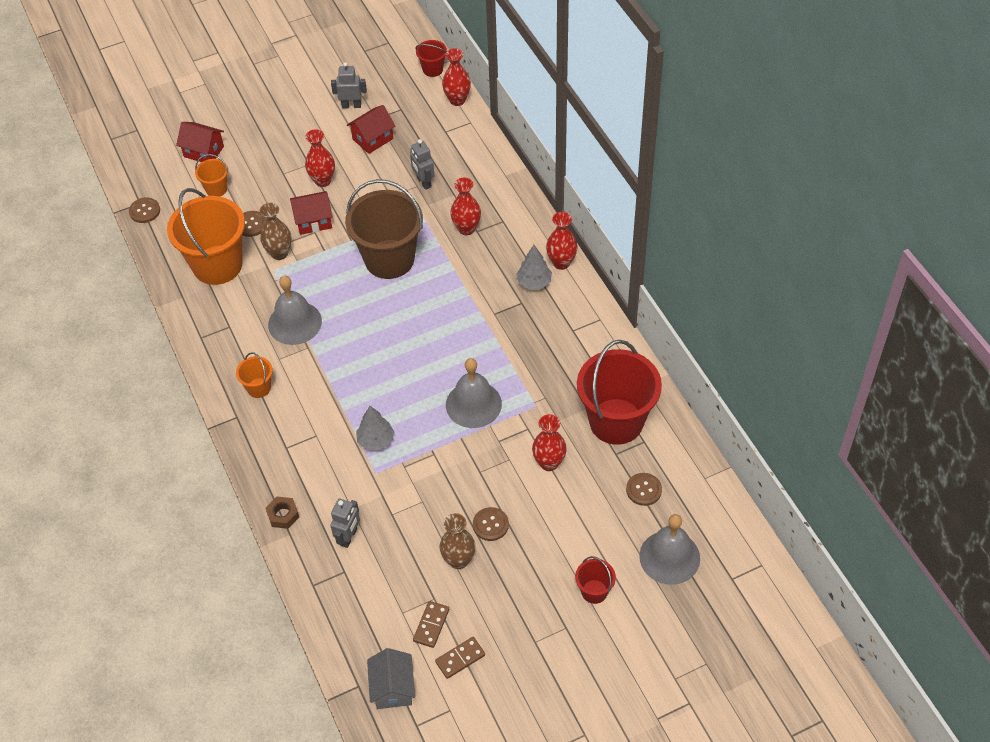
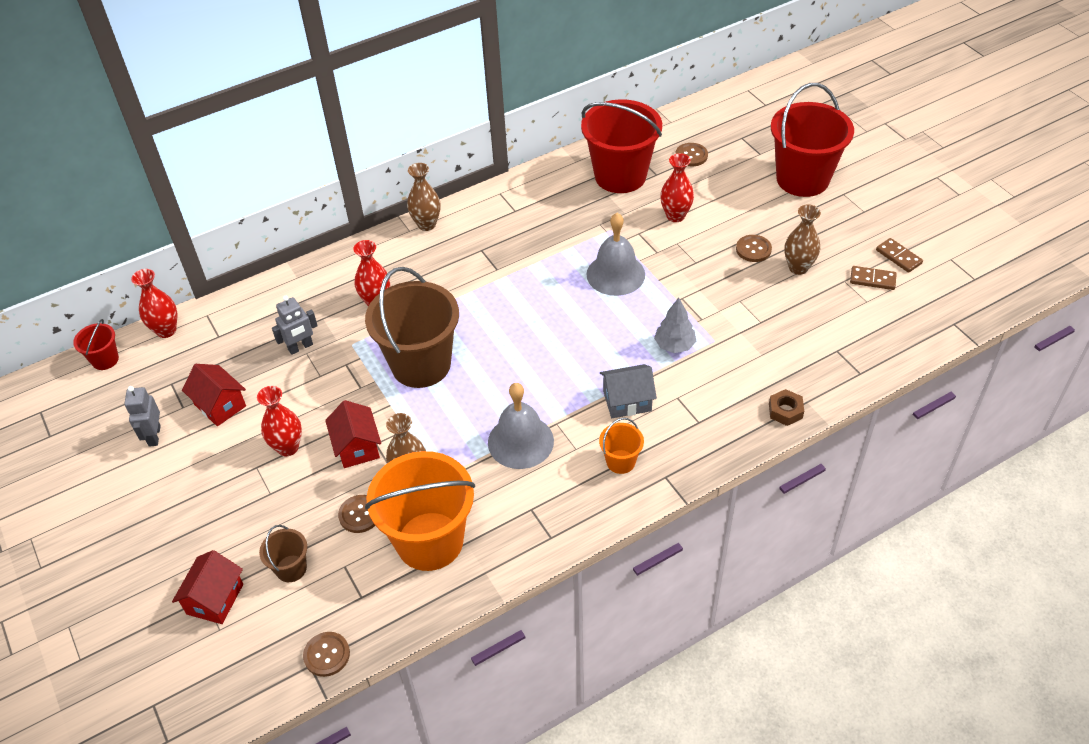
camera: 95 degrees left, 5 degrees down
(216, 189) = (291, 568): orange bucket -> brown bucket
(349, 537) = (796, 352): grey robot -> none
(393, 688) = (945, 299): grey house -> grey house (627, 401)
(534, 282) = (453, 242): grey tree -> none
(561, 263) = (426, 224): red vase -> brown vase
(594, 591) = (802, 179): red bucket -> red bucket, size x2.21
(669, 557) = (755, 138): grey bell -> none

